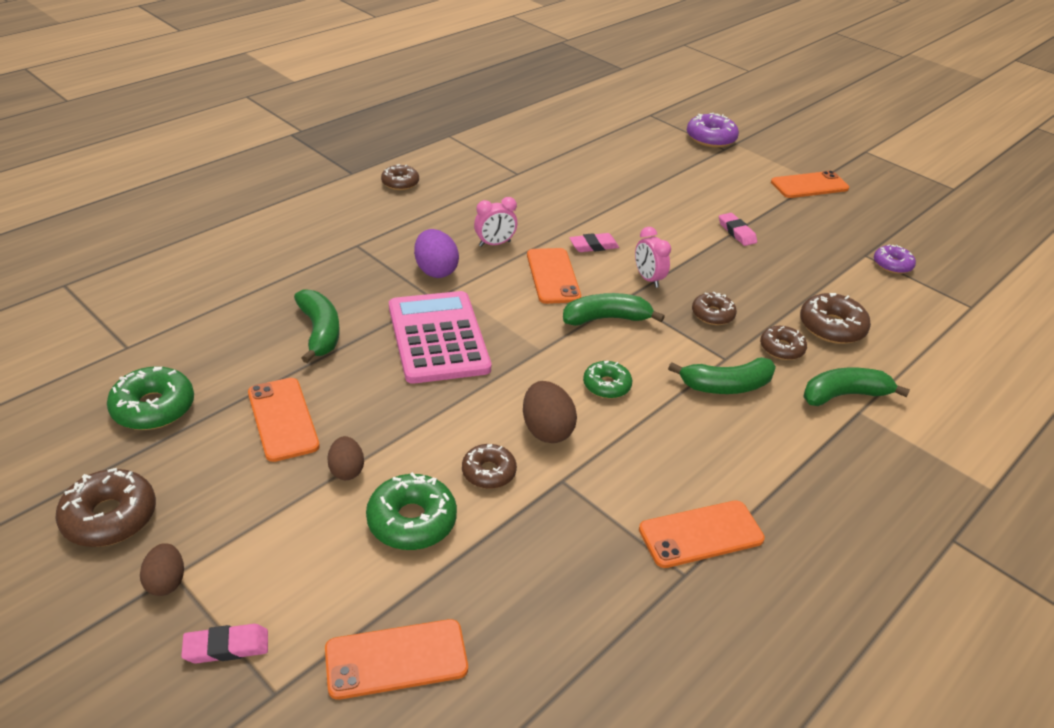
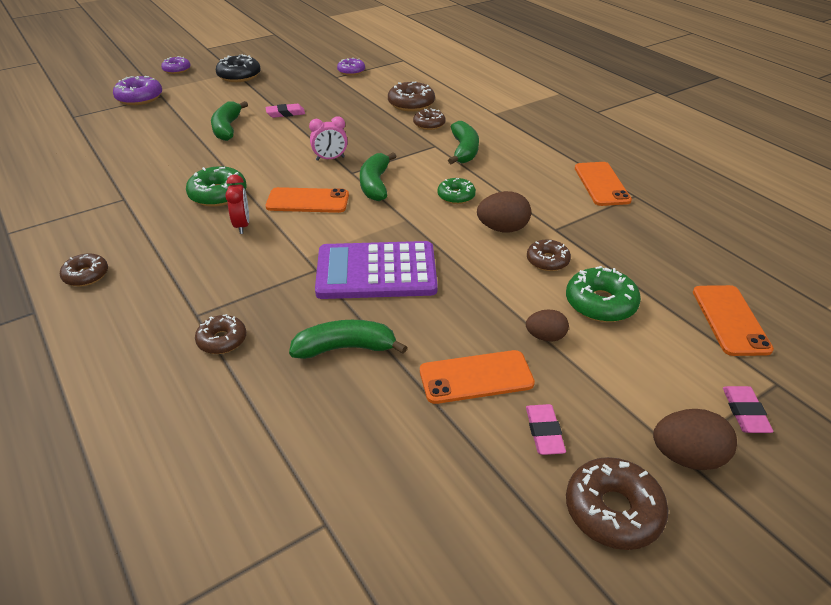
camera: 75 degrees left, 0 degrees up
(153, 407) = (446, 485): green donut -> green donut (218, 194)
(166, 581) = (687, 457): brown egg -> brown egg, size x1.54
(435, 270) = (270, 264): purple egg -> none
(438, 338) = (376, 272): pink calculator -> purple calculator
(494, 244) = (242, 225): pink clock -> red clock
(593, 246) = (272, 175): pink eraser -> pink eraser (544, 432)
(712, 314) = (384, 141): brown donut -> brown donut (222, 340)
(792, 145) = (177, 70): none -> purple donut
(809, 185) = (239, 76): orange phone -> black donut
(844, 395) = (479, 114): green banana -> green banana (227, 128)

